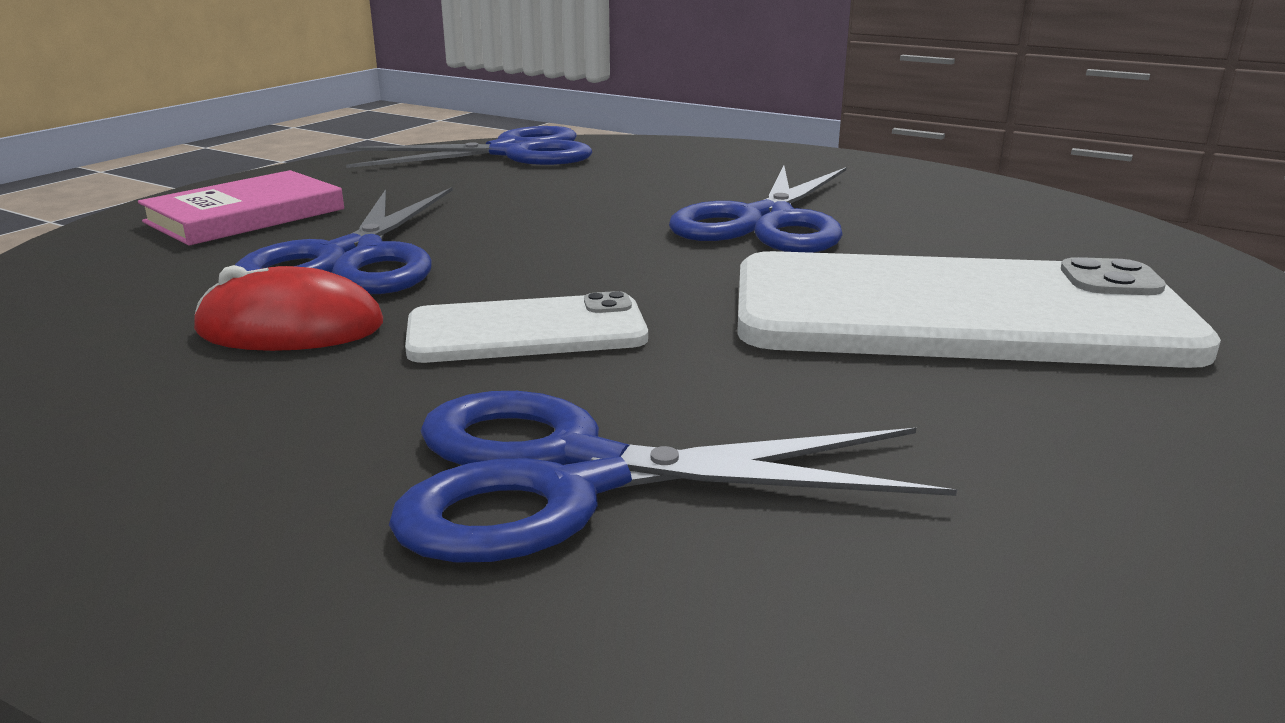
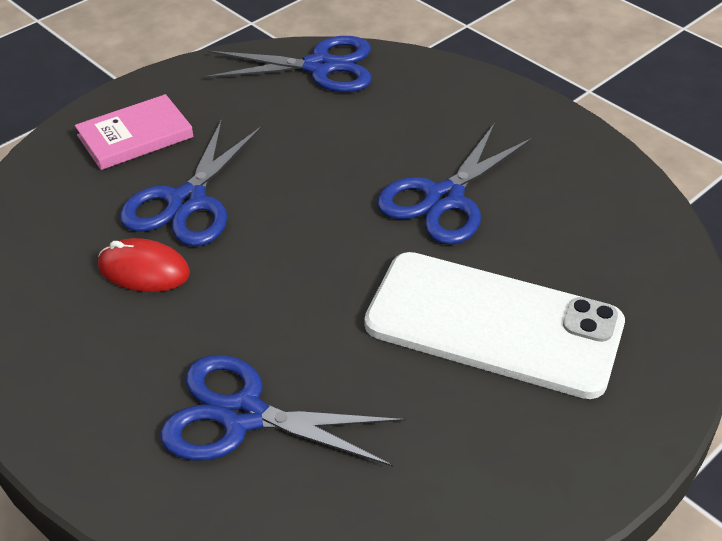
camera: 15 degrees right, 20 degrees up
(526, 331) = (259, 296): white phone -> none

